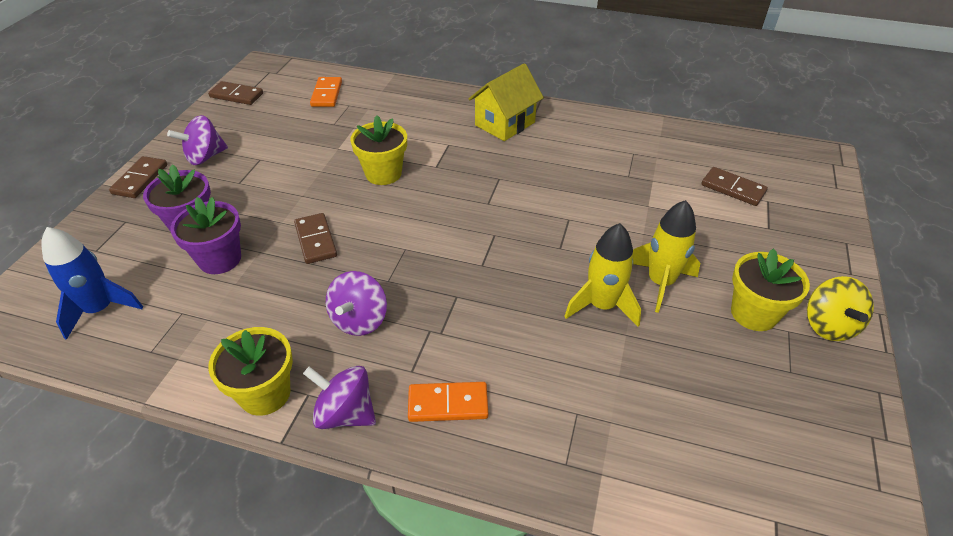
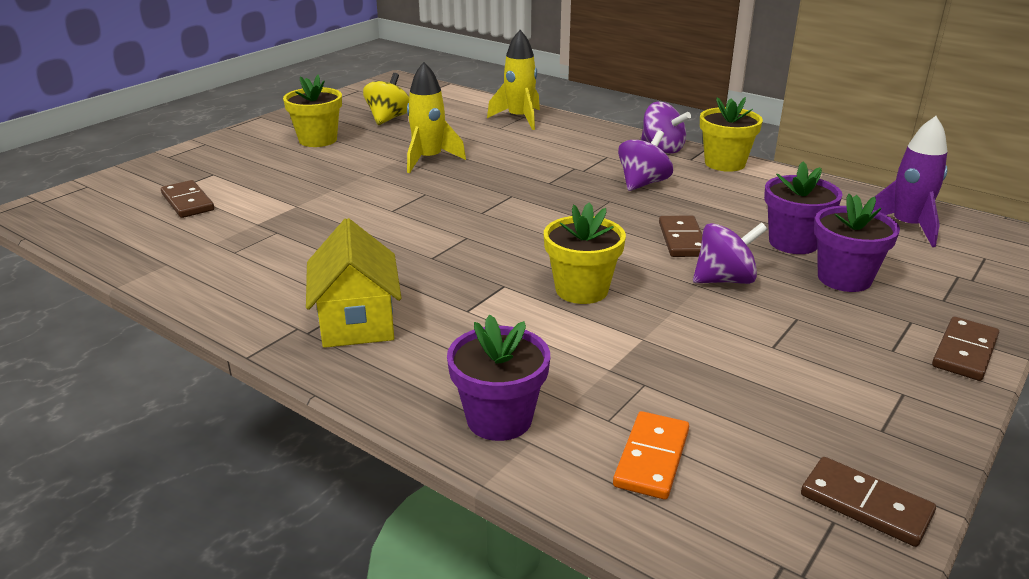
camera: 160 degrees left, 15 degrees down
(100, 309) = (907, 227): blue rocket -> purple rocket
(205, 157) = (871, 368): purple spinning top -> purple spinning top (724, 280)
(400, 95) = (499, 419): none -> purple flower pot
(448, 404) = (586, 141): orange domino -> none
(505, 124) = (357, 322): yellow house -> yellow house turned 75 degrees counterclockwise
(660, 282) = (364, 162): yellow rocket -> yellow rocket (519, 119)
(828, 325) = (275, 128): yellow spinning top -> yellow spinning top (388, 119)

